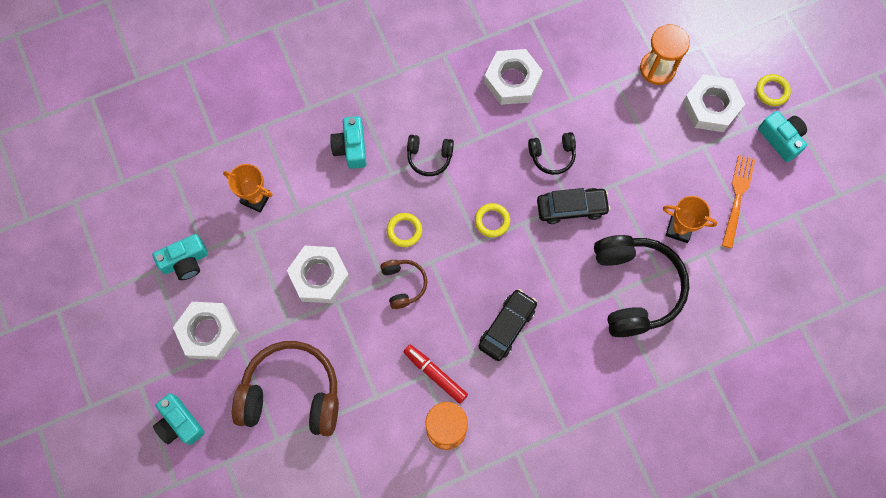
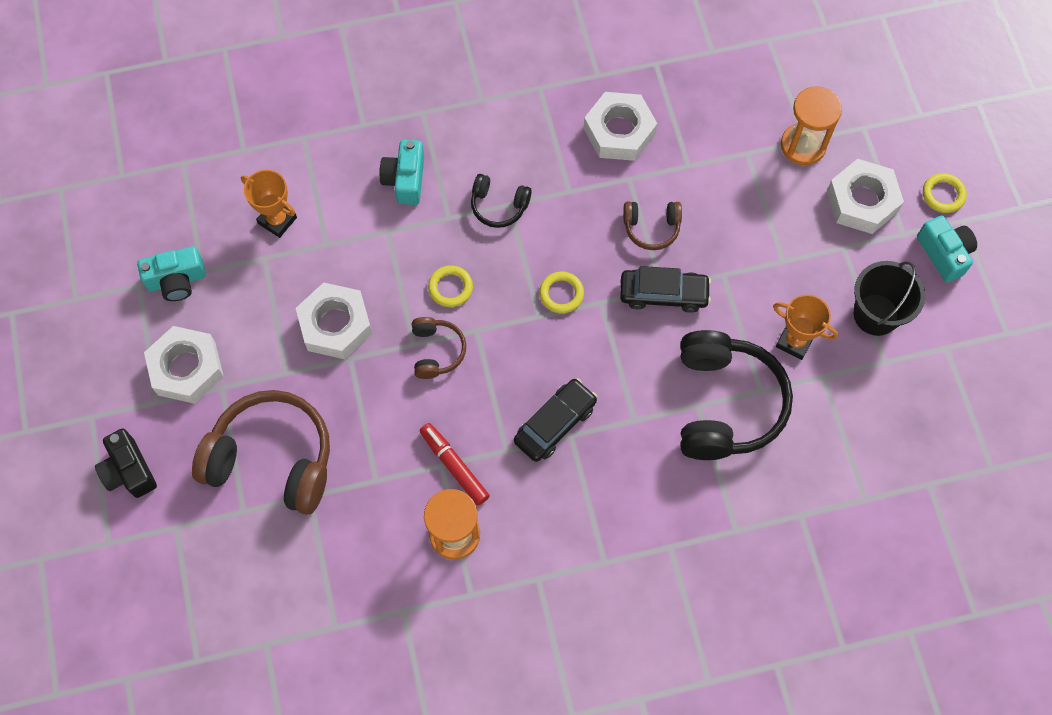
camera: 10 degrees right, 5 degrees down
(180, 423) = (129, 471): turquoise camera -> black camera
(552, 155) = (651, 228): black headphones -> brown headphones
(737, 197) = (876, 314): orange fork -> black bucket

